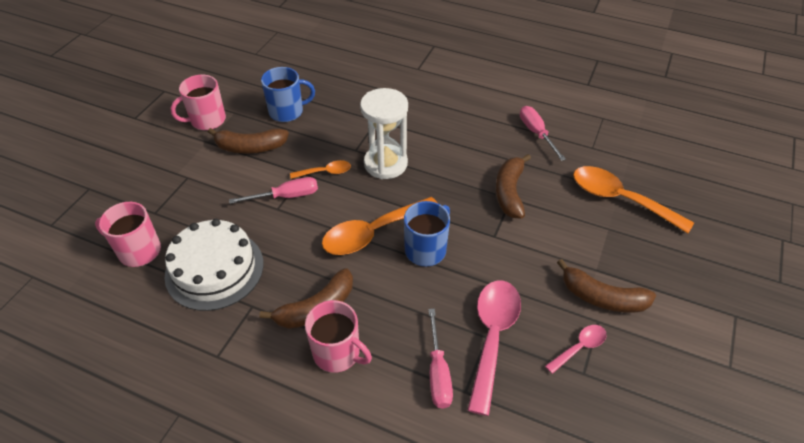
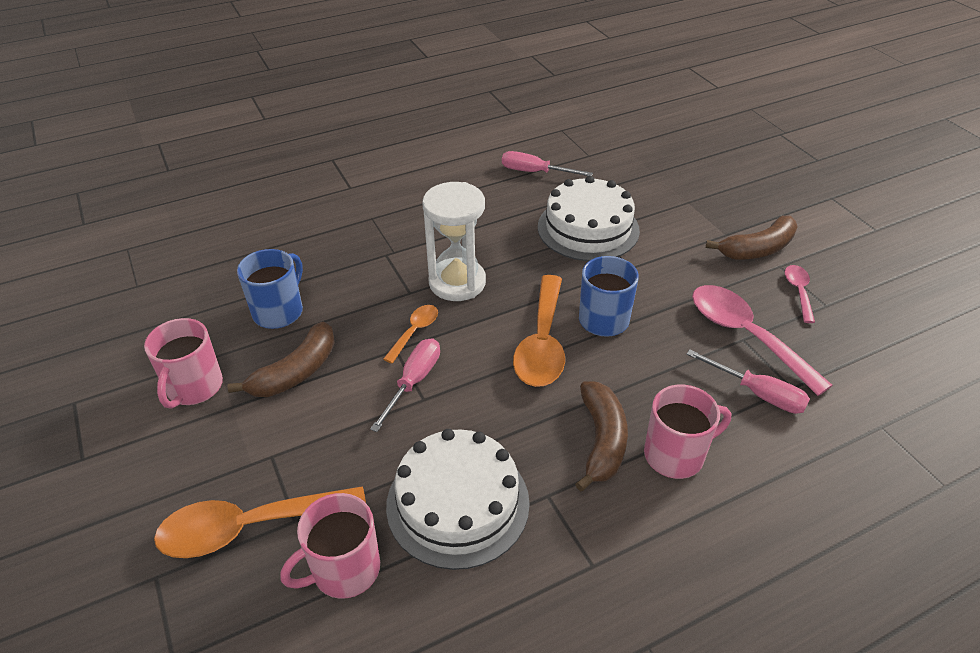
camera: 50 degrees left, 5 degrees down
(509, 192) = (588, 228): brown banana -> white cake
(620, 199) = (663, 177): orange spoon -> orange spoon (249, 527)

